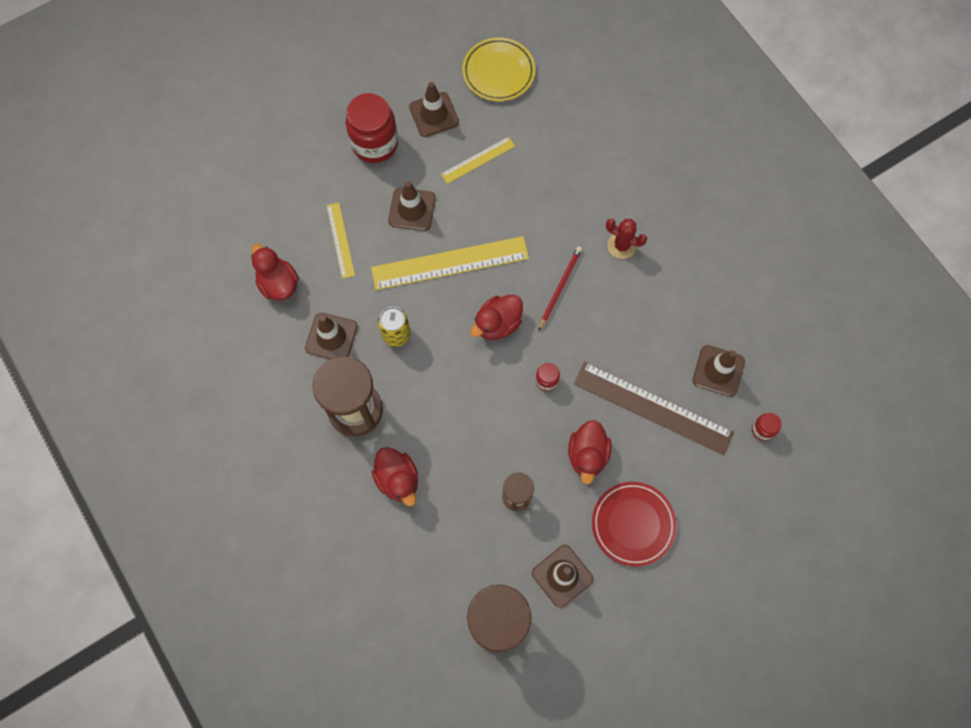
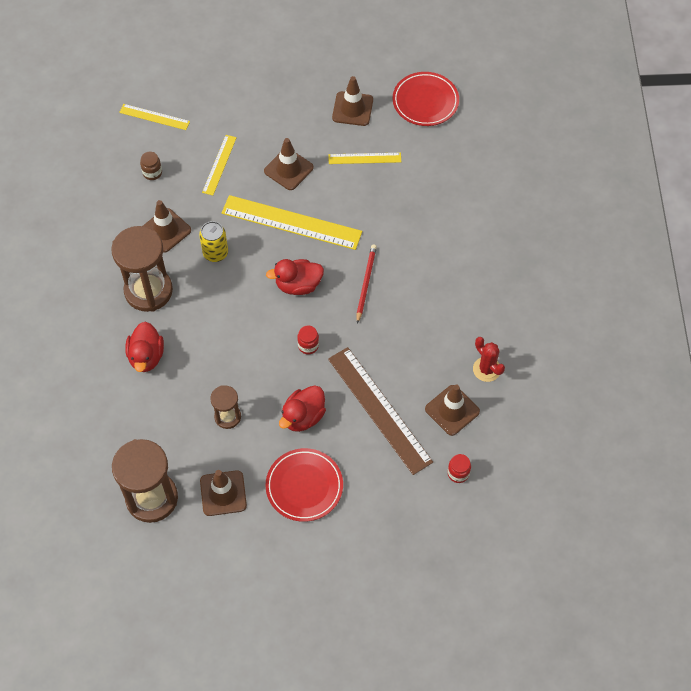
camera: 30 degrees right, 10 degrees down
(242, 223) = (154, 117): none -> yellow ruler
(278, 283) = (152, 173): red duck -> brown jar
(375, 144) = (292, 108): red jar -> none
(498, 72) = (425, 101): yellow plate -> red plate
(560, 287) = (366, 283): red pencil -> red pencil turned 45 degrees counterclockwise
(621, 245) = (437, 277): red cactus -> red cactus (486, 369)

